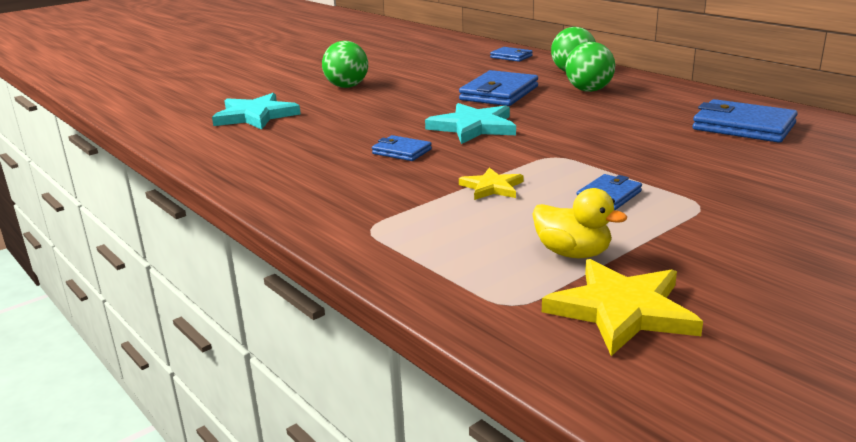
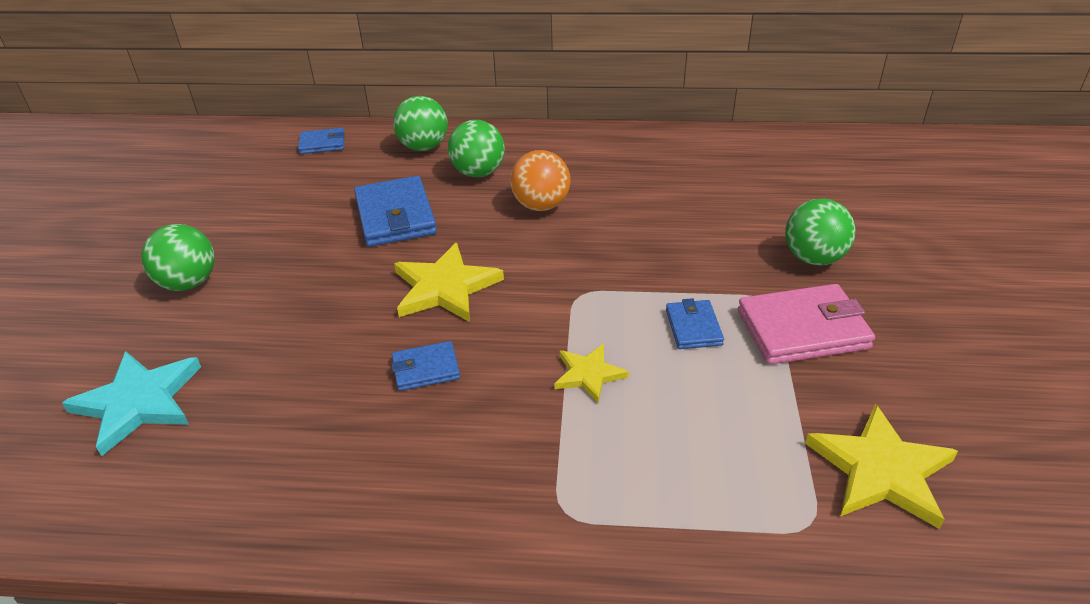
camera: 45 degrees left, 15 degrees up
(473, 127) = (445, 287): turquoise star -> yellow star
(573, 253) = (765, 424): yellow duck -> none
(605, 114) = (541, 205): none -> orange ball
(701, 228) = (802, 329): none -> pink wallet
(743, 127) = (669, 173): blue wallet -> none
(793, 201) = (813, 258): none -> green ball

